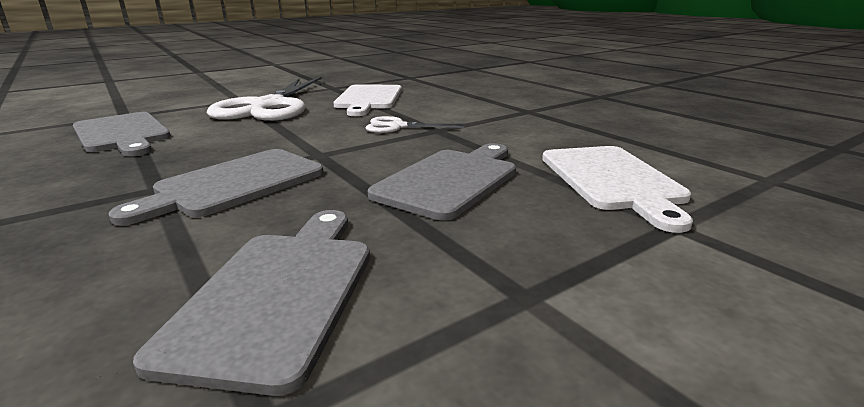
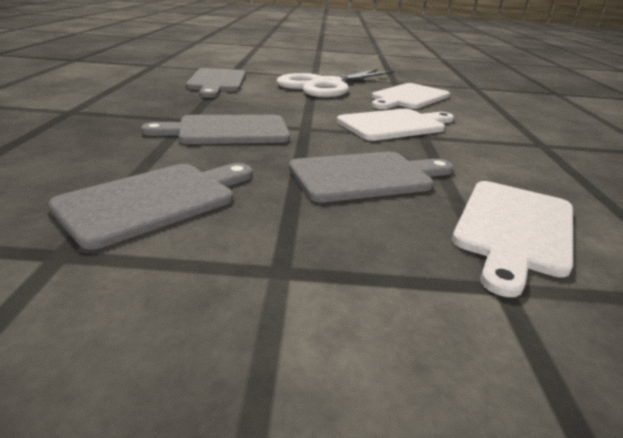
camera: 35 degrees right, 5 degrees up
(397, 127) = (395, 125): white scissors -> white cutting board

